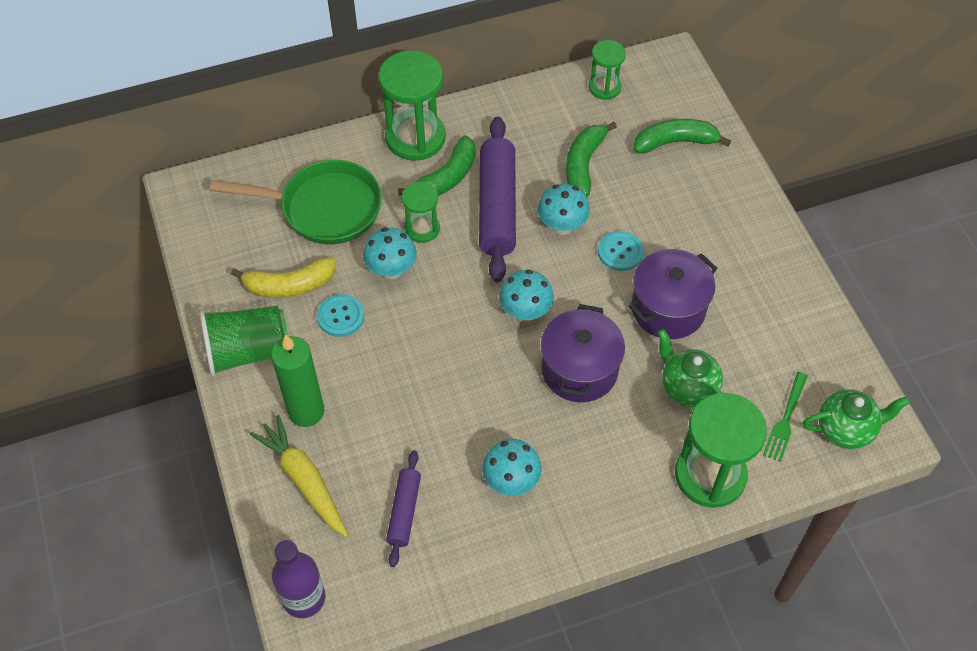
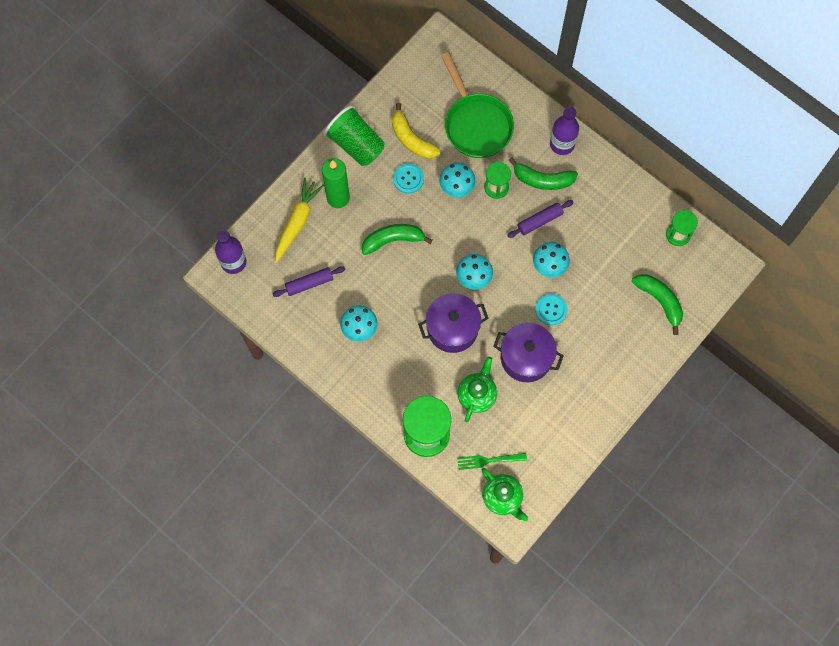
camera: 60 degrees right, 15 degrees up
(415, 137) = (562, 144): green hourglass -> purple bottle
(497, 206) = (540, 221): purple rolling pin -> purple rolling pin, size x0.54
(584, 164) = (605, 254): green banana -> green banana (393, 240)

